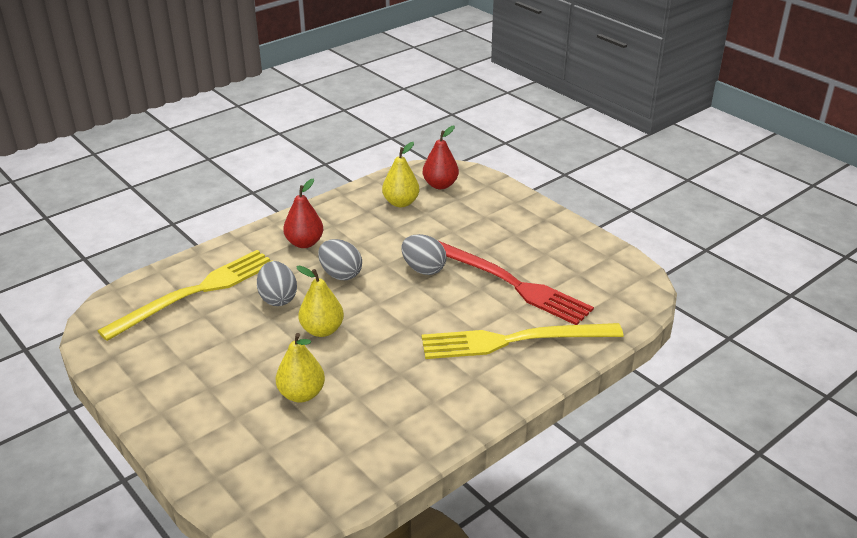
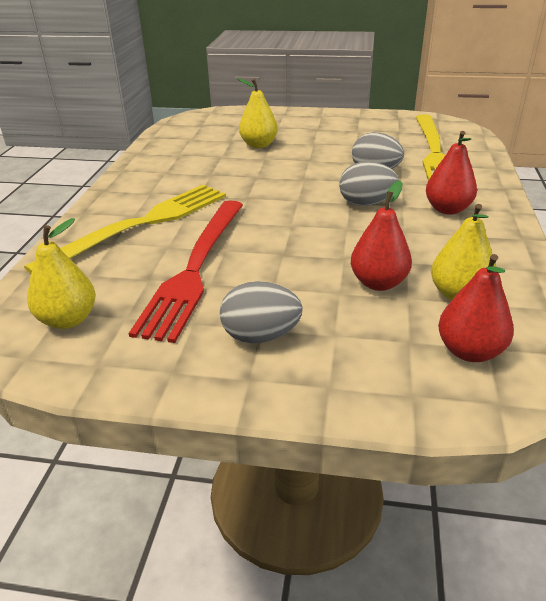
camera: 140 degrees right, 0 degrees up
(322, 330) = (306, 171): yellow pear -> yellow pear (68, 320)
(423, 269) = (304, 240): grey egg -> grey egg (261, 336)
(427, 225) = (378, 283): none -> red pear
(512, 284) = (195, 268): red fork -> red fork turned 75 degrees counterclockwise

